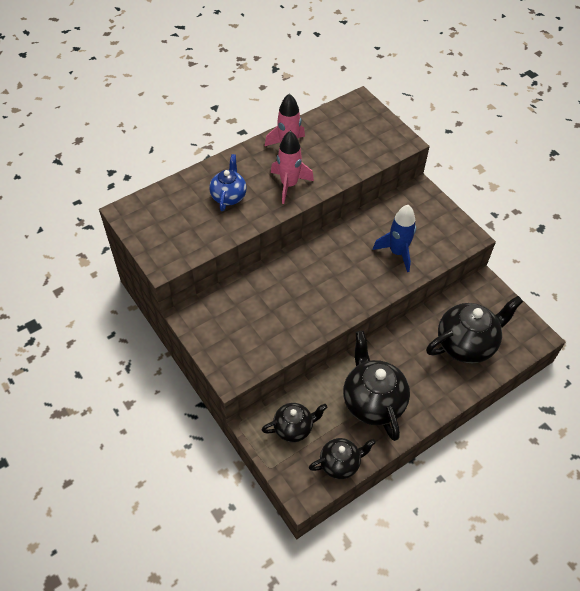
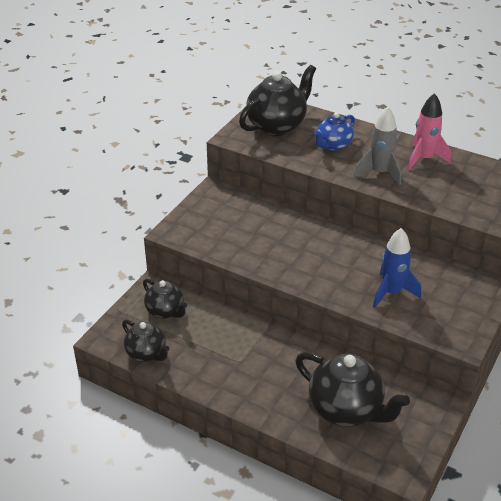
camera: 65 degrees right, 15 degrees down
(229, 196) = (333, 145): blue teapot -> blue teapot turned 150 degrees clockwise
(289, 185) = (379, 173): pink rocket -> grey rocket
(372, 401) = (226, 356): black teapot -> black teapot (277, 126)

